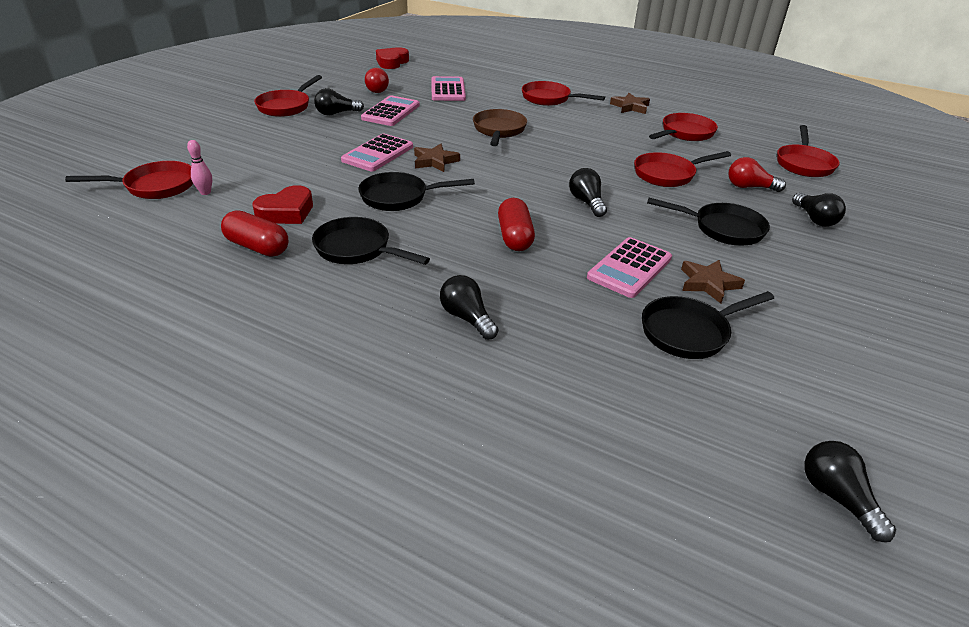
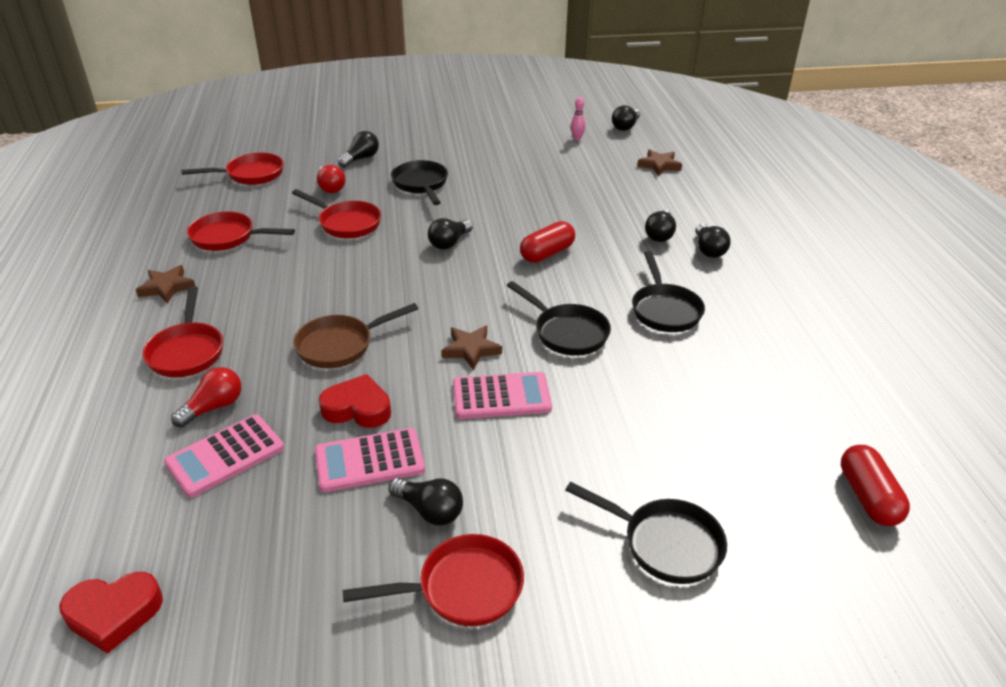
camera: 125 degrees left, 0 degrees up
(155, 186) = (780, 508): red pan -> none
(205, 192) = (732, 457): pink bowling pin -> pink bowling pin (577, 138)
(257, 247) = (738, 358): red capsule -> red capsule (868, 497)
(286, 212) = (678, 379): red heart -> red heart (357, 408)
(377, 89) = (289, 534): red light bulb -> red light bulb (214, 407)
(398, 333) = (708, 250): none -> black light bulb
(629, 268) = (523, 202): pink calculator -> none
(689, 332) = (563, 171): black pan -> black pan (665, 543)
(708, 283) = (504, 176): brown star -> brown star (659, 165)

